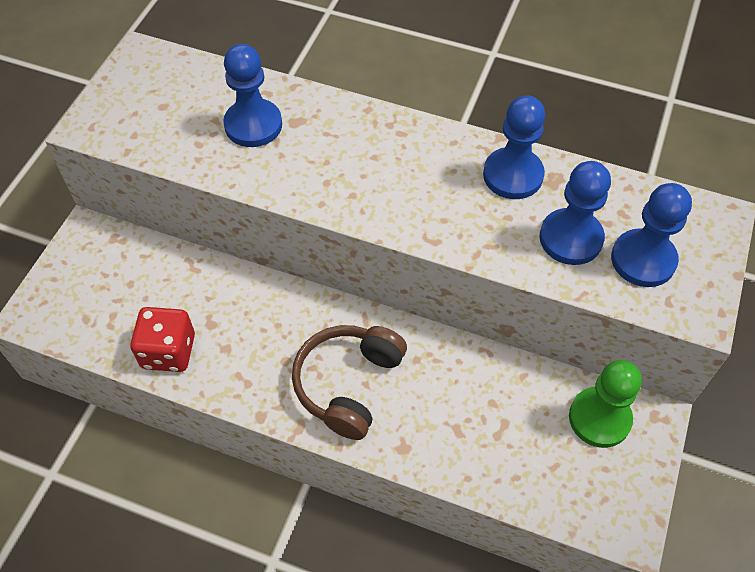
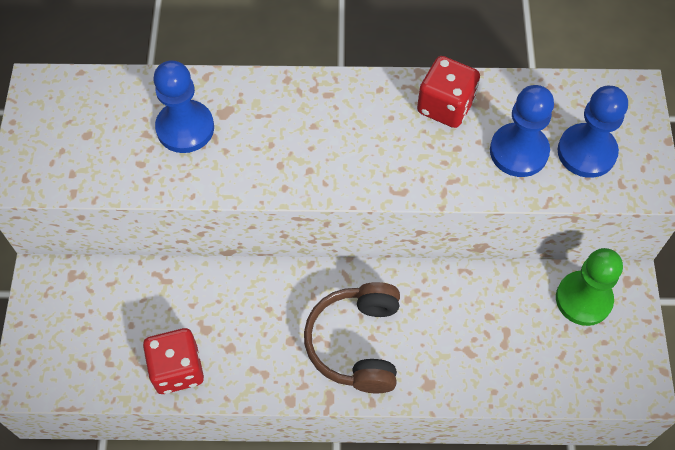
camera: 20 degrees left, 5 degrees up
(513, 175) = (445, 106): blue pawn -> red dice

